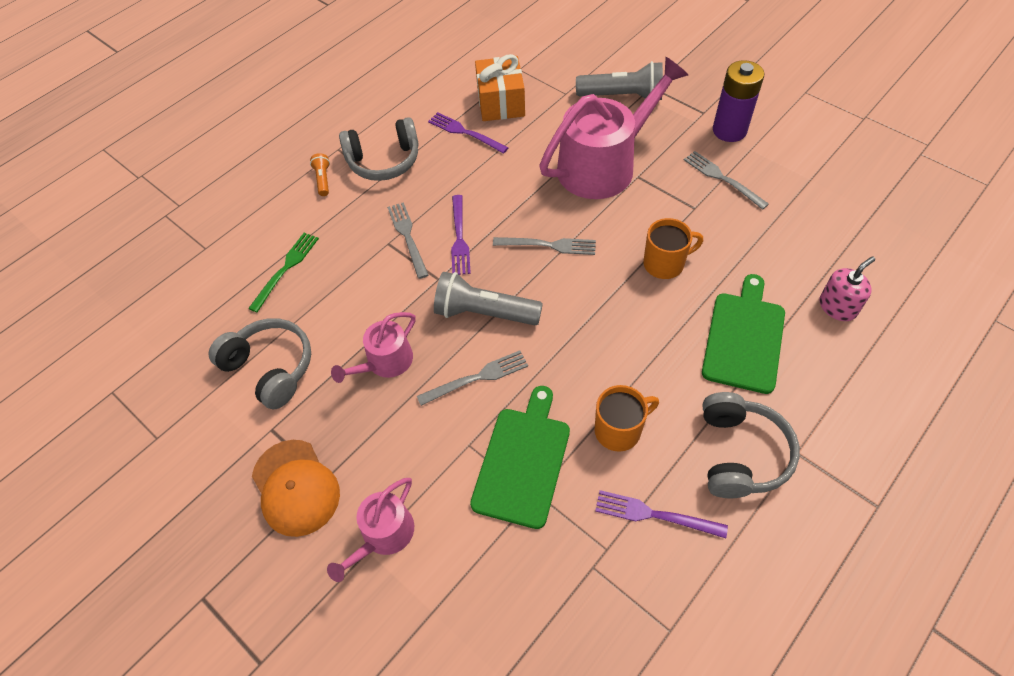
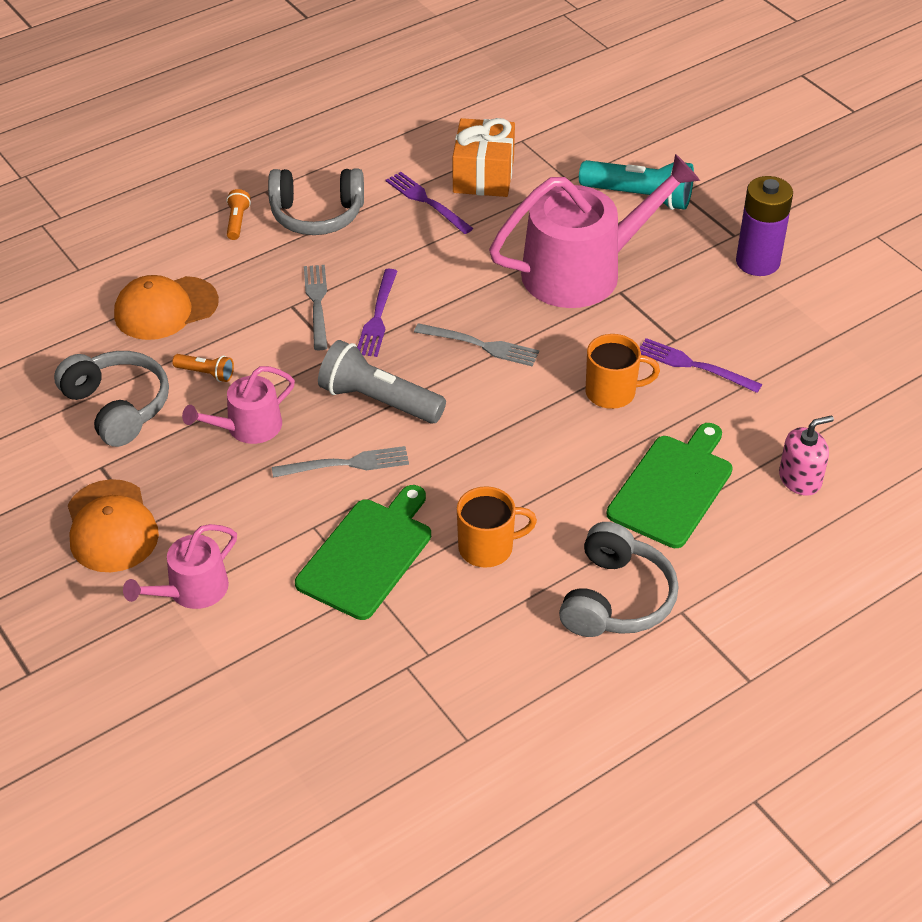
camera: 10 degrees right, 10 degrees down
(286, 268) = (165, 308): green fork -> orange cap
(336, 320) = (206, 373): none -> orange flashlight
(622, 96) = (639, 197): grey flashlight -> turquoise flashlight
(653, 514) = (492, 634): purple fork -> purple fork (692, 365)
(721, 178) = (723, 314): grey fork -> none

